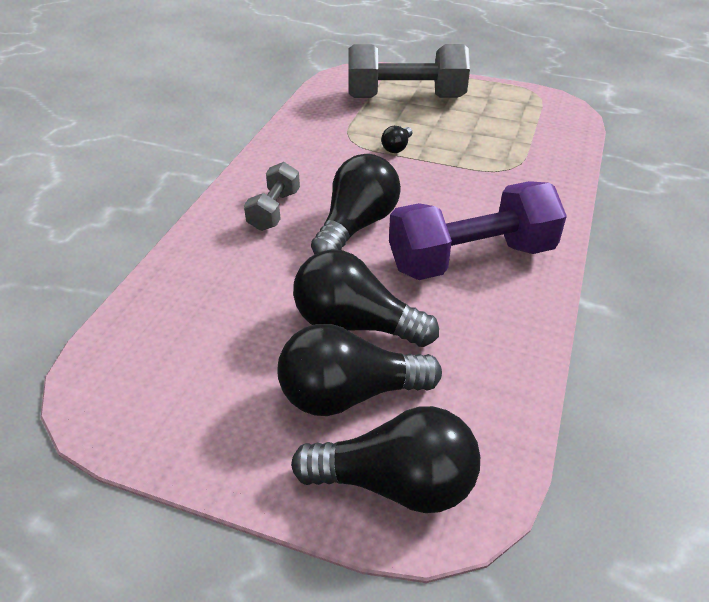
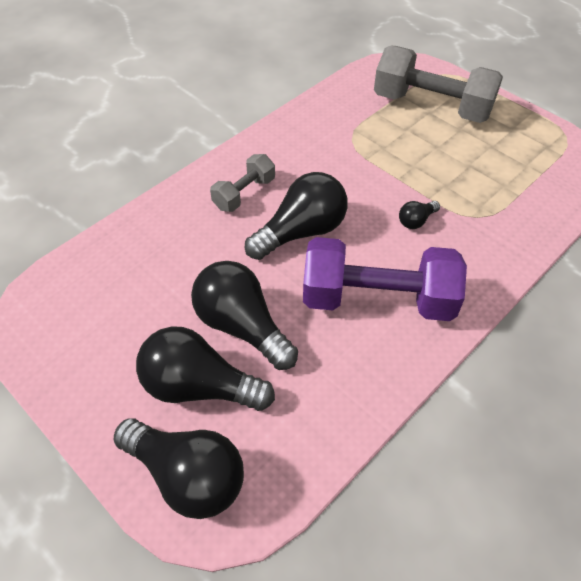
camera: 25 degrees right, 10 degrees up
(397, 147) = (387, 161): black light bulb -> black light bulb (416, 221)

